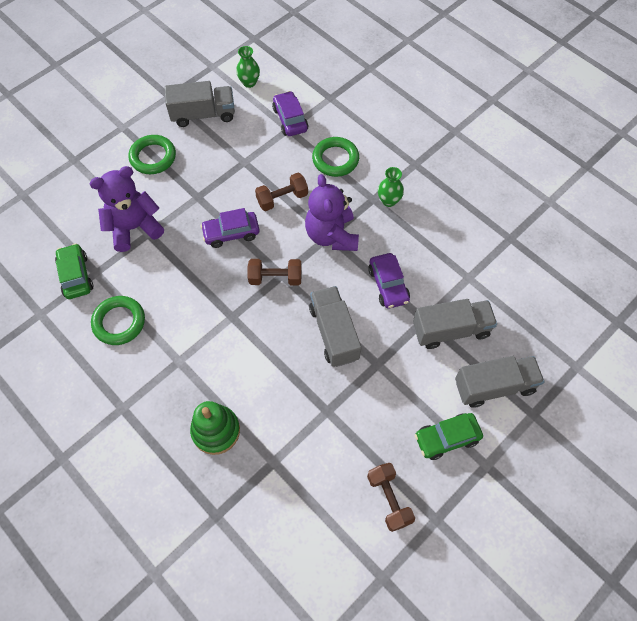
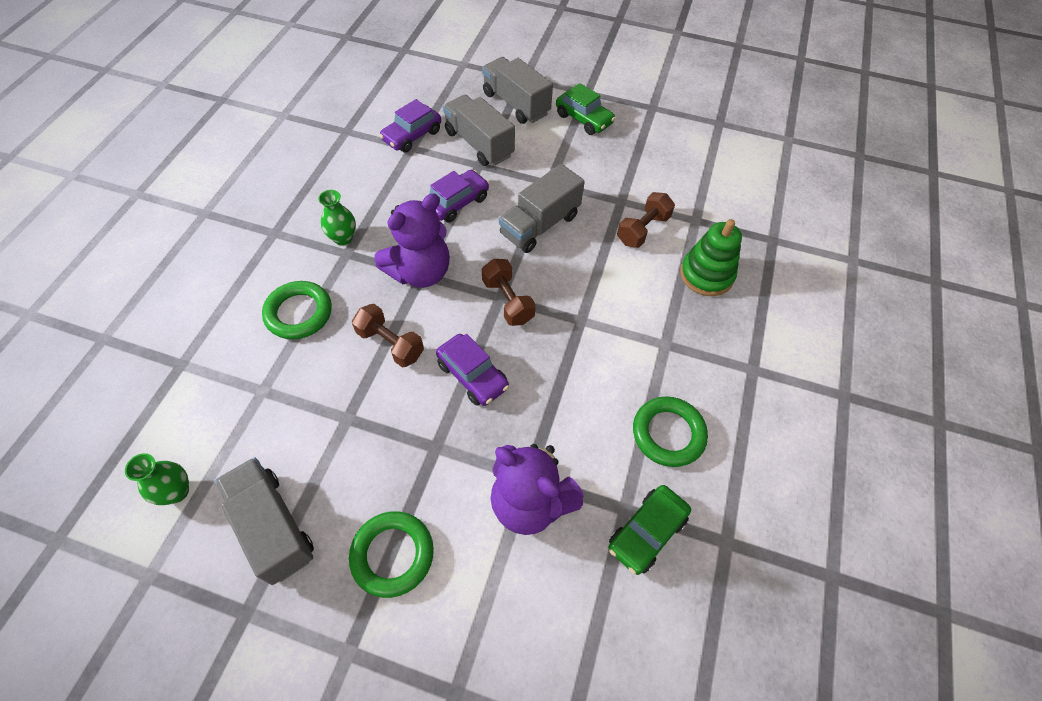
camera: 120 degrees left, 5 degrees down
(290, 119) = (242, 396): purple car -> purple car (412, 136)
(389, 499) = (661, 137): brown dumbbell -> brown dumbbell (643, 230)

